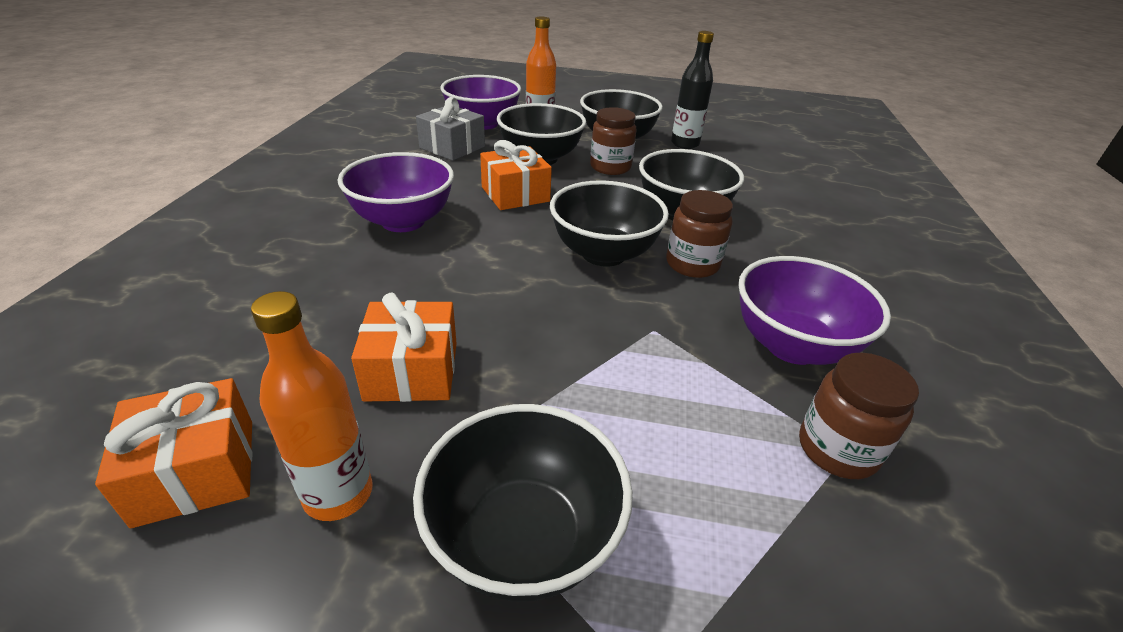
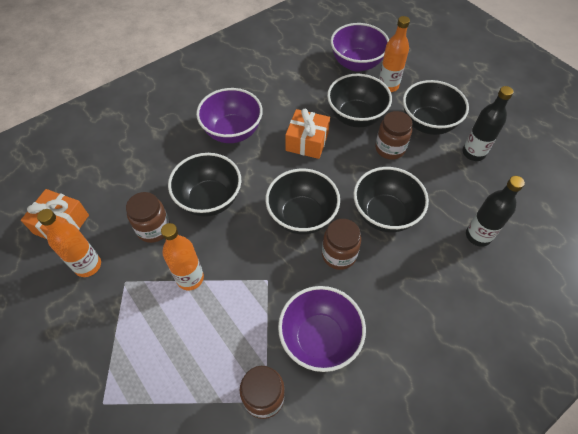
camera: 45 degrees right, 20 degrees up
(412, 371) = (154, 229): orange gift -> brown jar
(452, 147) = (315, 80): grey gift -> none
(523, 538) = (120, 328): black bowl -> black bowl (209, 199)
(552, 392) = (190, 278): none -> orange bottle
(778, 191) = (478, 236): none -> black bottle

